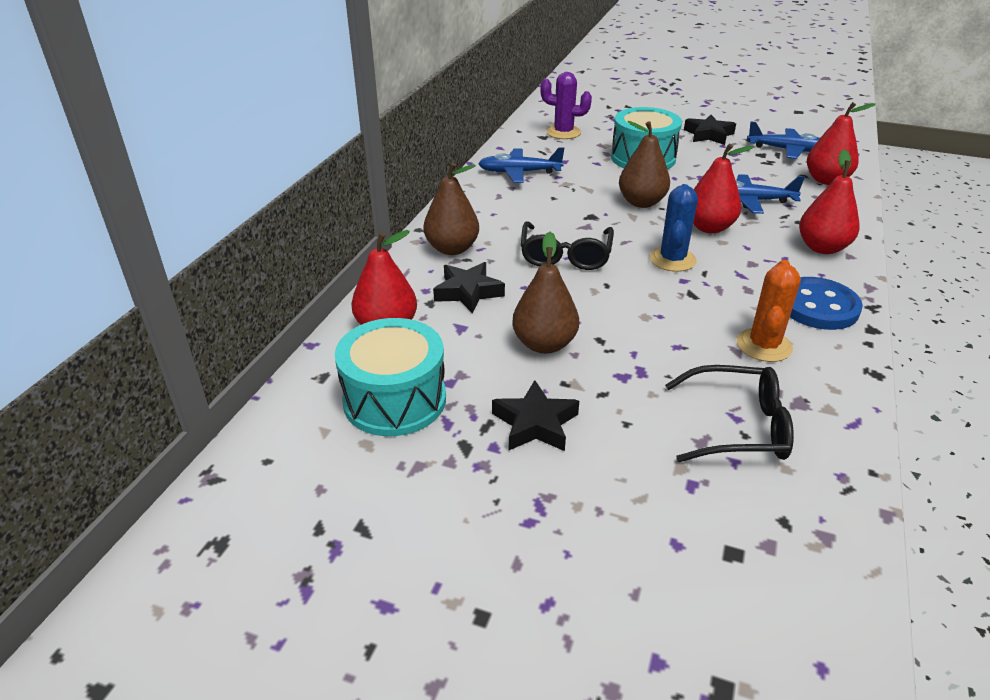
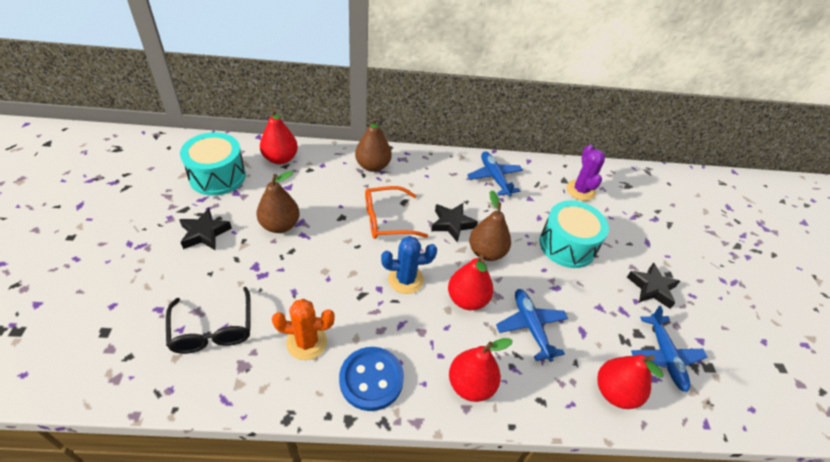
camera: 65 degrees right, 10 degrees up
(468, 292) = (325, 183): black star -> black star (452, 224)
(565, 255) = (387, 220): black glasses -> orange glasses

